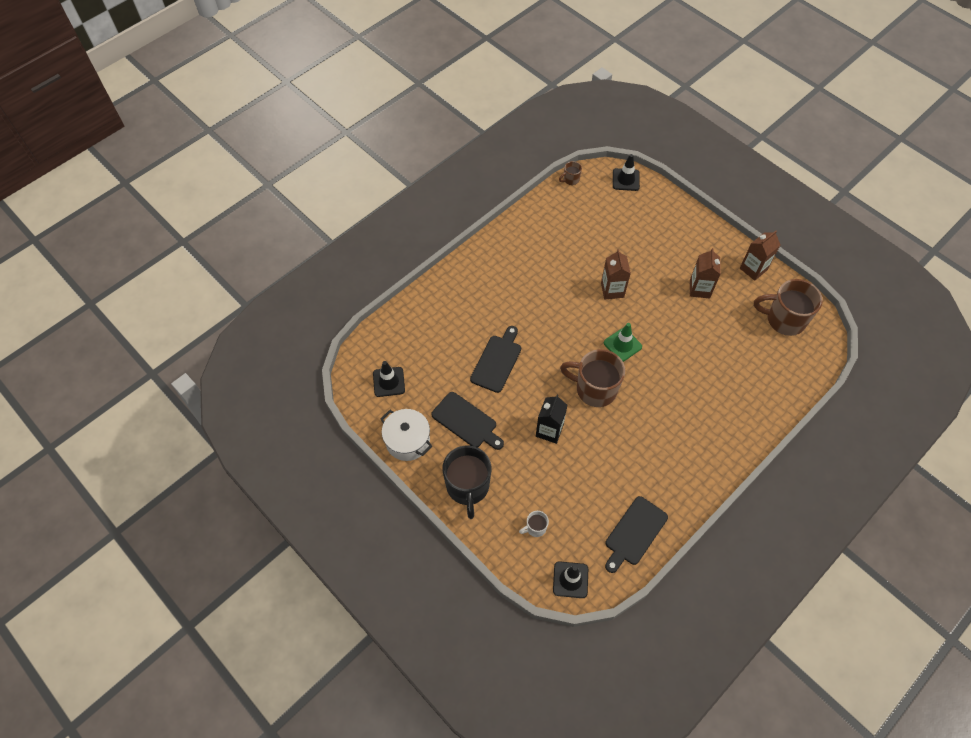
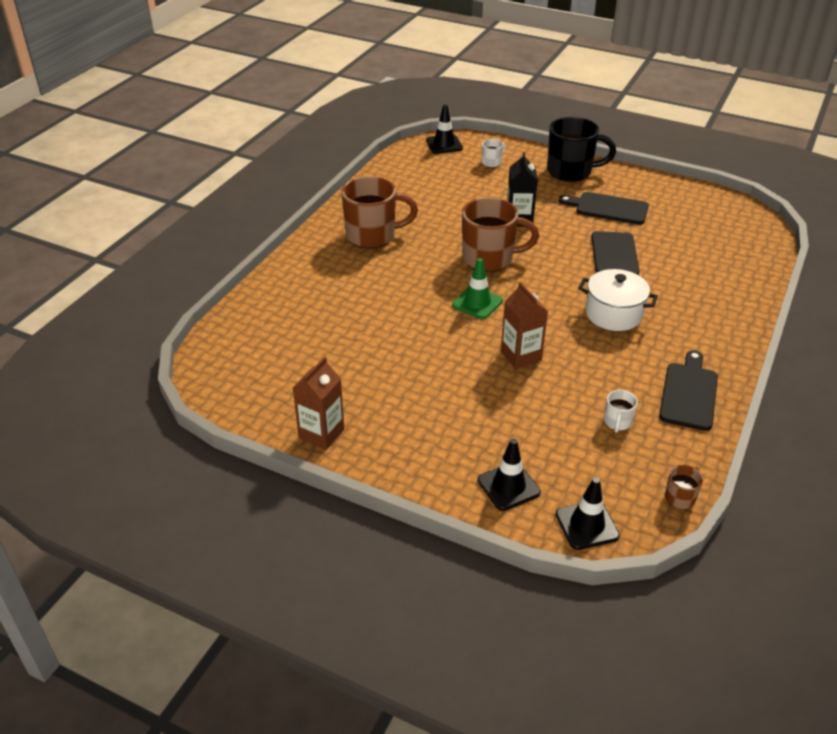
camera: 160 degrees right, 20 degrees down
(389, 382) = (713, 218): black traffic cone -> black traffic cone (508, 486)
(407, 441) = (652, 186): white pot -> white pot (613, 314)
(468, 487) = (571, 171): black mug -> black mug turned 120 degrees clockwise
(578, 228) = (617, 422): none -> white mug
(634, 533) = (399, 176): black cutting board -> black cutting board (689, 393)
(699, 289) = (397, 387): brown carton -> none
(784, 319) = (265, 379): brown mug -> brown mug (372, 235)

